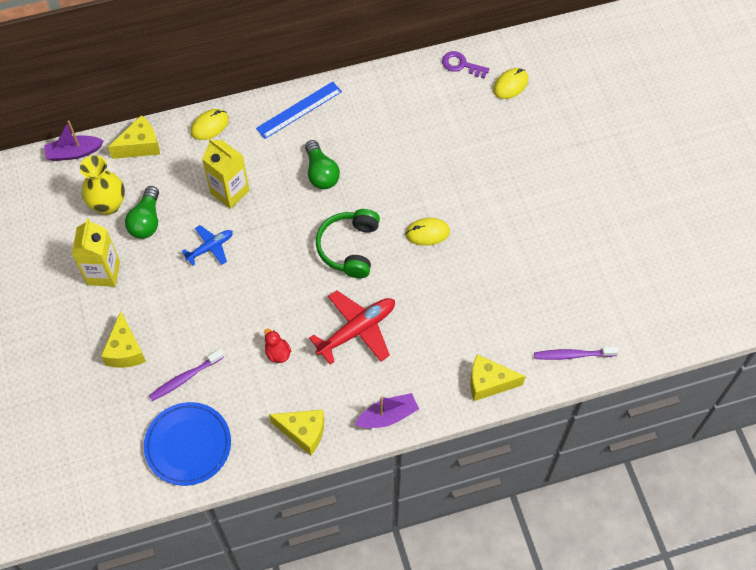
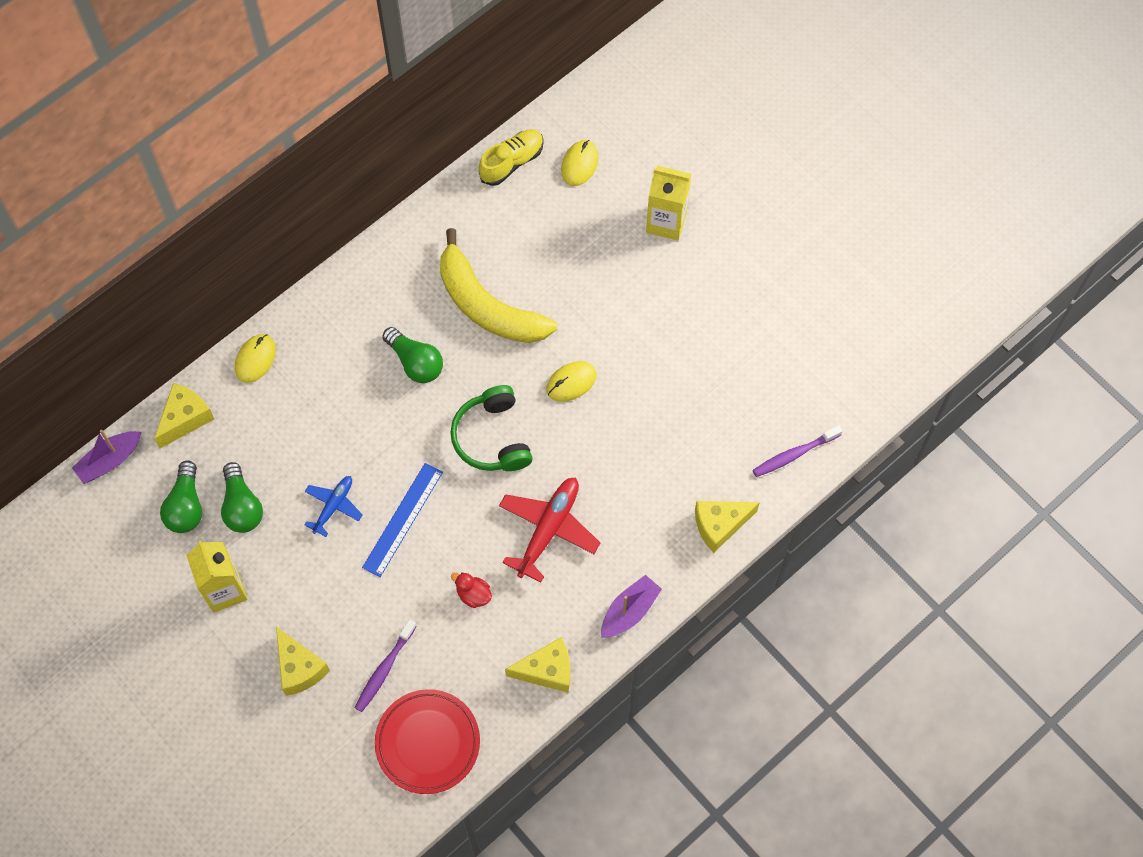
camera: 25 degrees left, 5 degrees up
(108, 204) = (186, 506): yellow vase -> green light bulb
(188, 445) = (427, 743): blue plate -> red plate
(230, 192) = (321, 430): yellow carton -> yellow carton (666, 222)
(299, 110) = (351, 296): blue ruler -> blue ruler (403, 519)
(393, 155) = (488, 305): none -> yellow banana
(461, 65) = (512, 162): purple key -> yellow shoe

